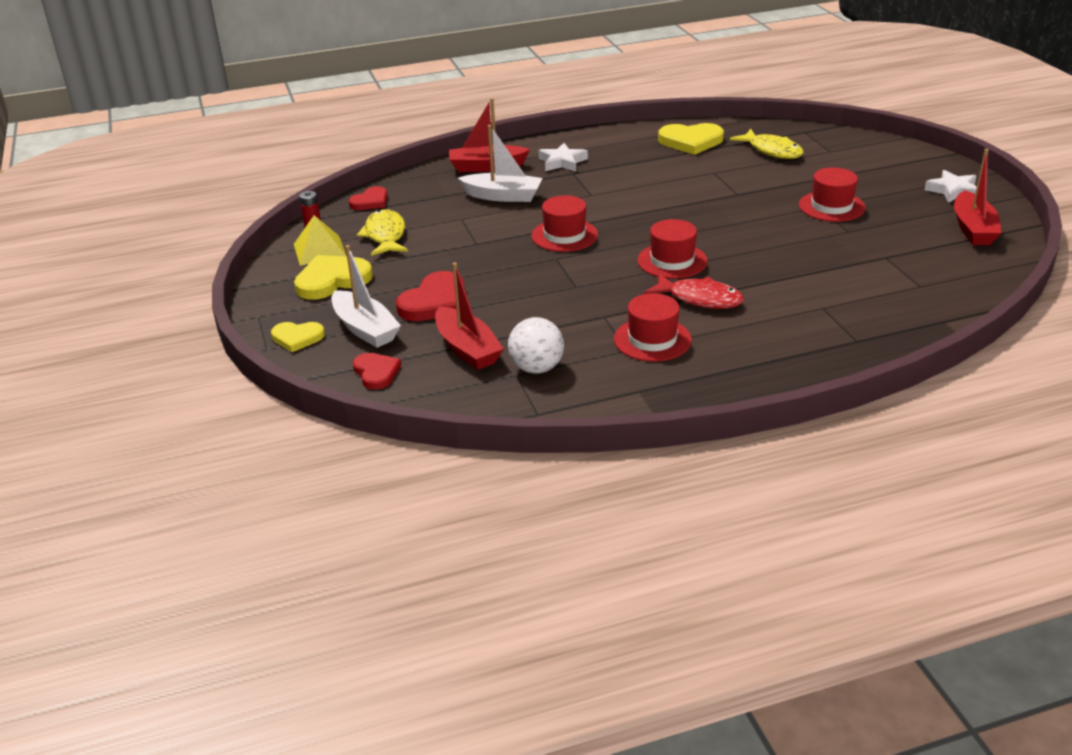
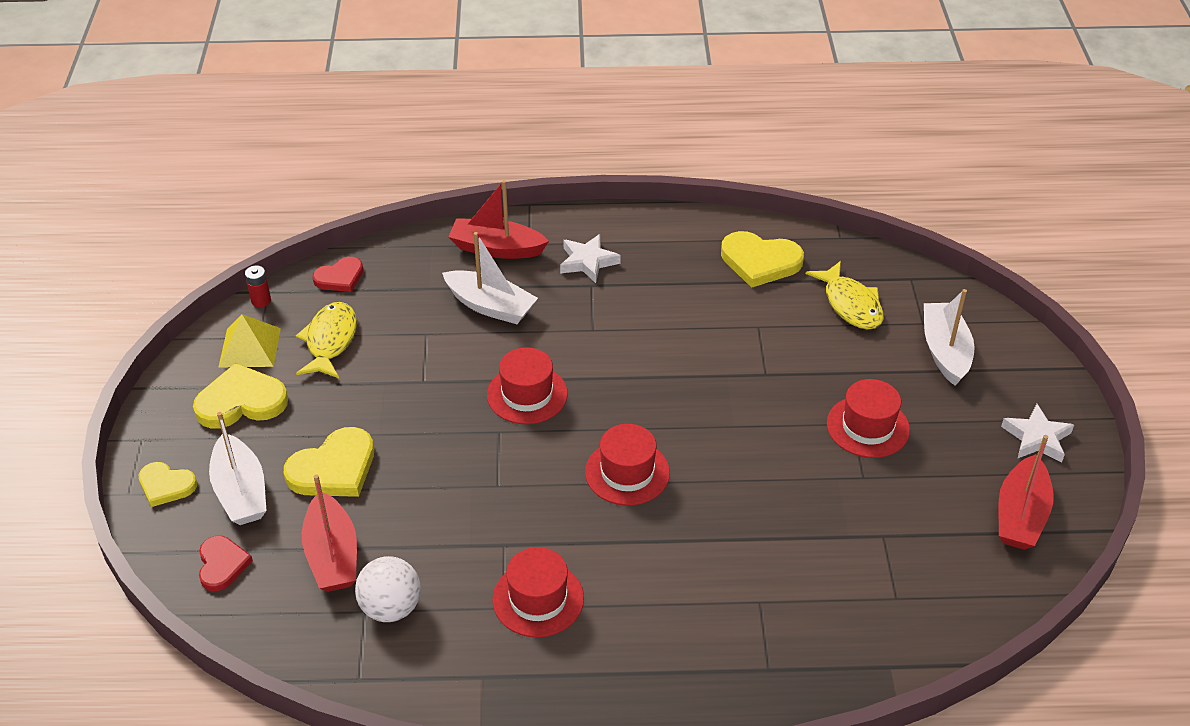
camera: 15 degrees right, 10 degrees up
(435, 302) = (334, 468): red heart -> yellow heart
(700, 299) = (625, 546): red fish -> none
(856, 161) = (945, 351): none -> white boat

